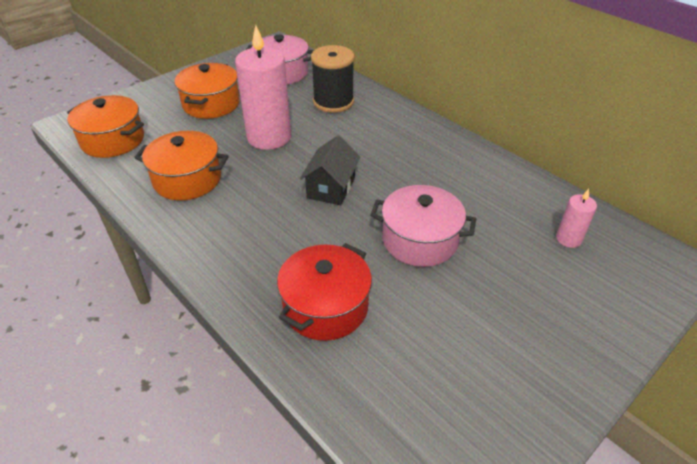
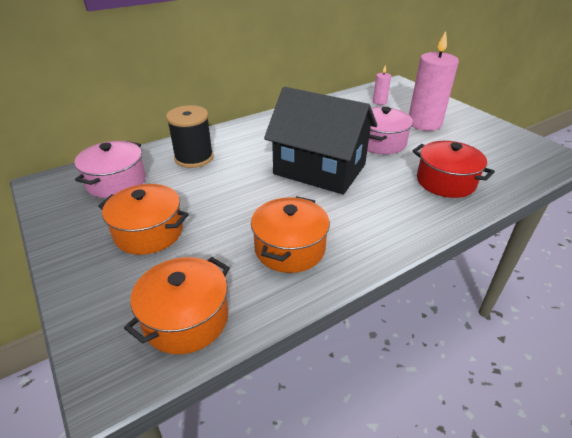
camera: 80 degrees left, 5 degrees down
(269, 137) = (235, 195): pink candle -> pink candle (424, 123)
(331, 188) = (319, 169): black house -> black house, size x2.04

